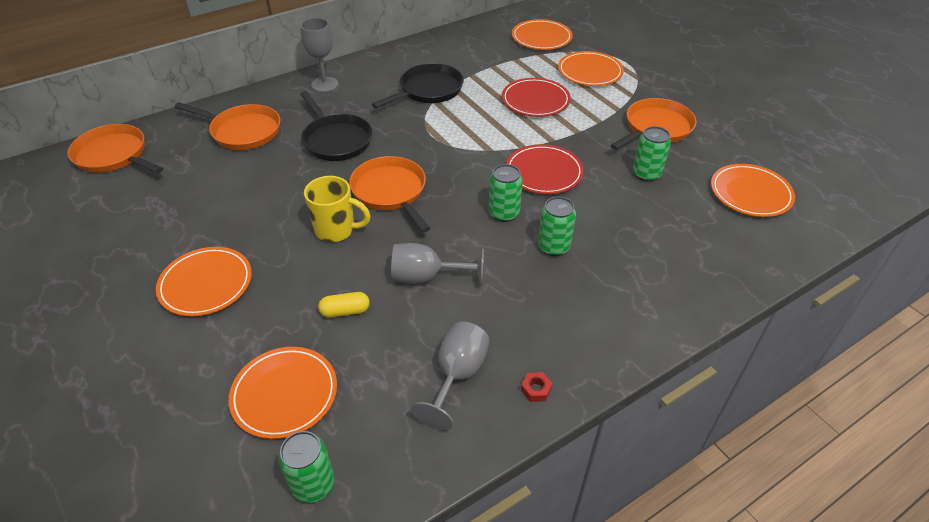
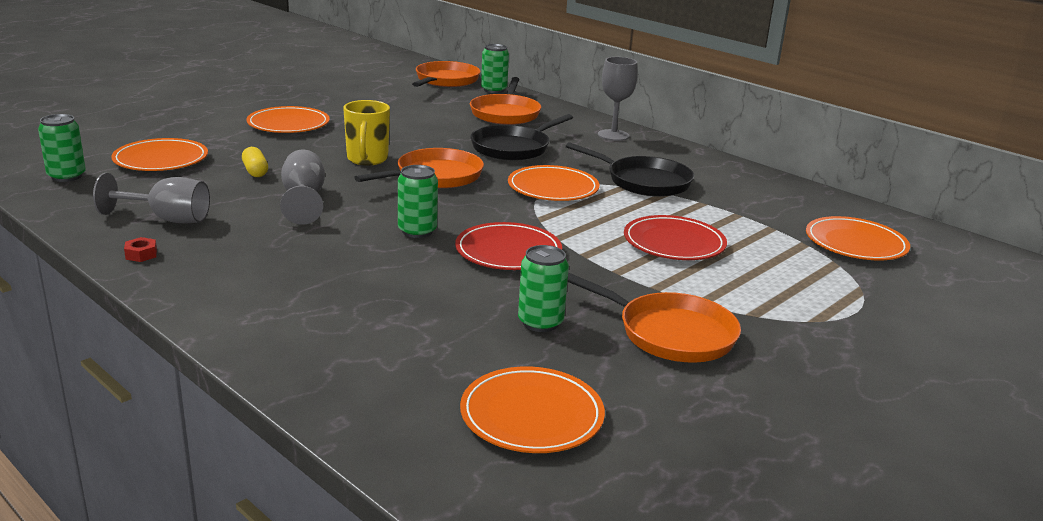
camera: 75 degrees right, 20 degrees down
(553, 247) = (363, 260): green can -> green can (494, 90)
(590, 72) = (791, 281): orange plate -> orange plate (553, 188)

